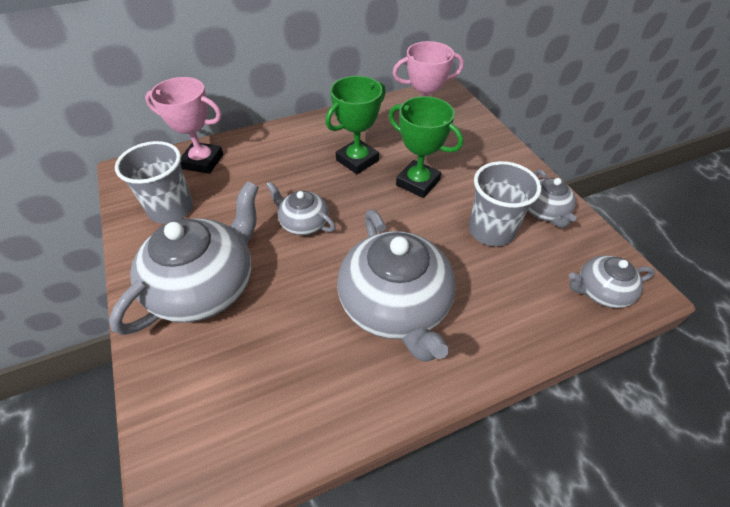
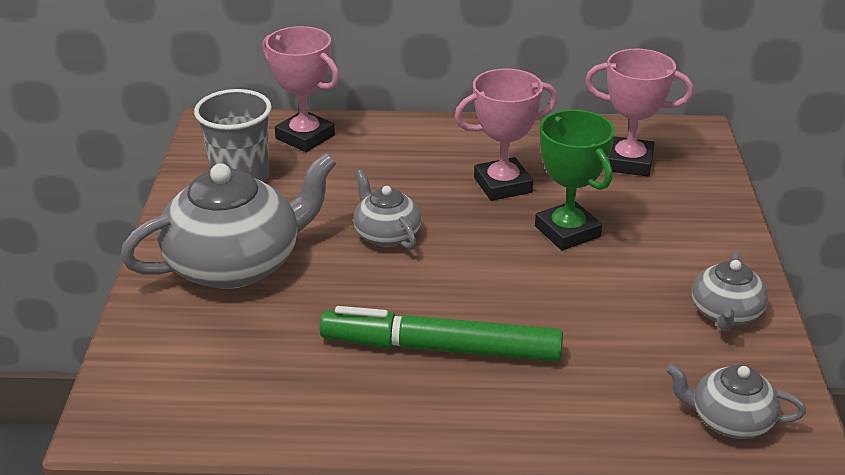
camera: 25 degrees right, 15 degrees down
(357, 160) = (502, 185): green trophy -> pink trophy
(395, 305) = (441, 348): grey teapot -> green marker
(491, 230) = (628, 312): grey cup -> none

